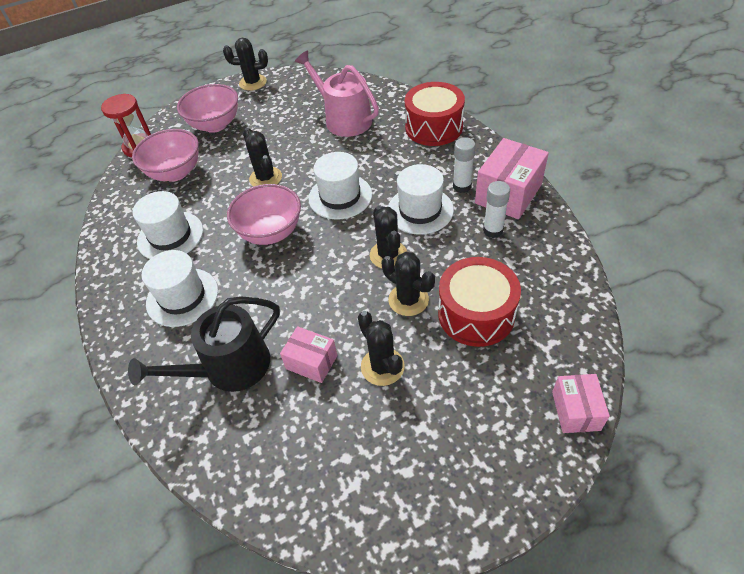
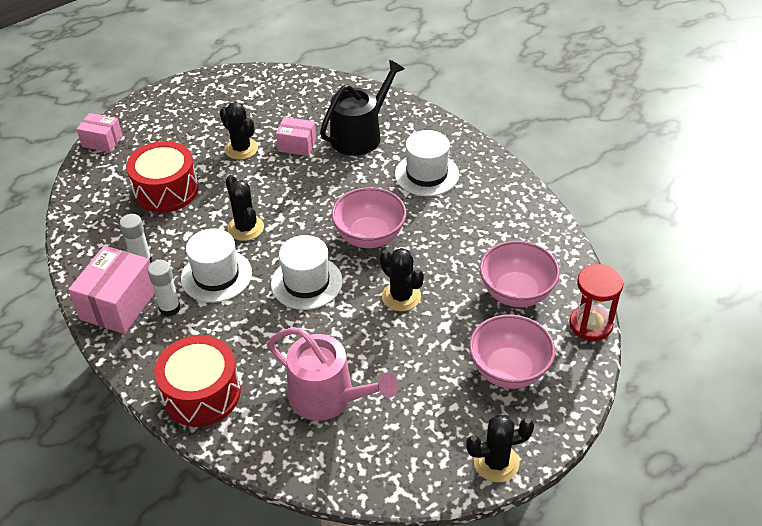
camera: 165 degrees right, 5 degrees down
(170, 236) = (473, 222): white hat -> none
(408, 300) = (224, 194): black cactus -> none
(575, 410) = (102, 141): pink box -> pink box turned 60 degrees counterclockwise

